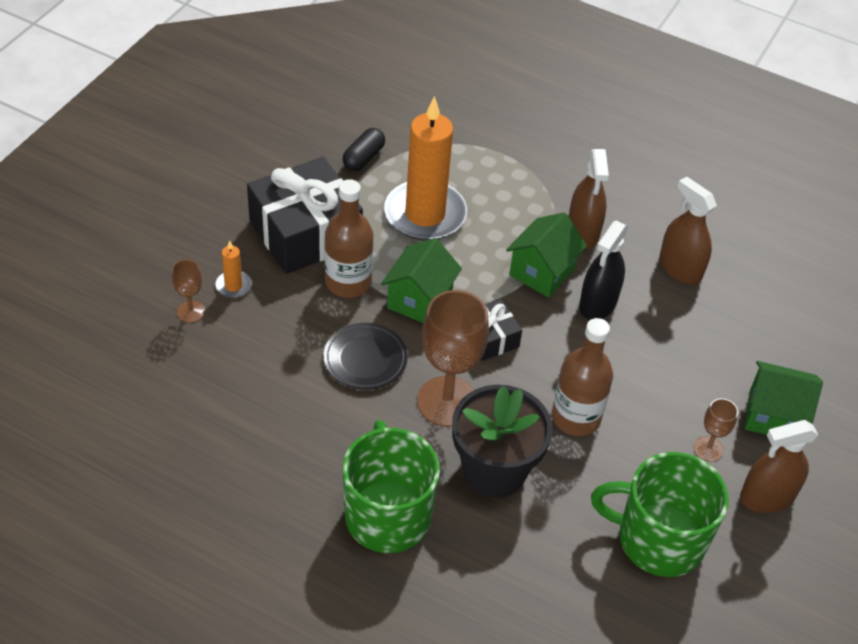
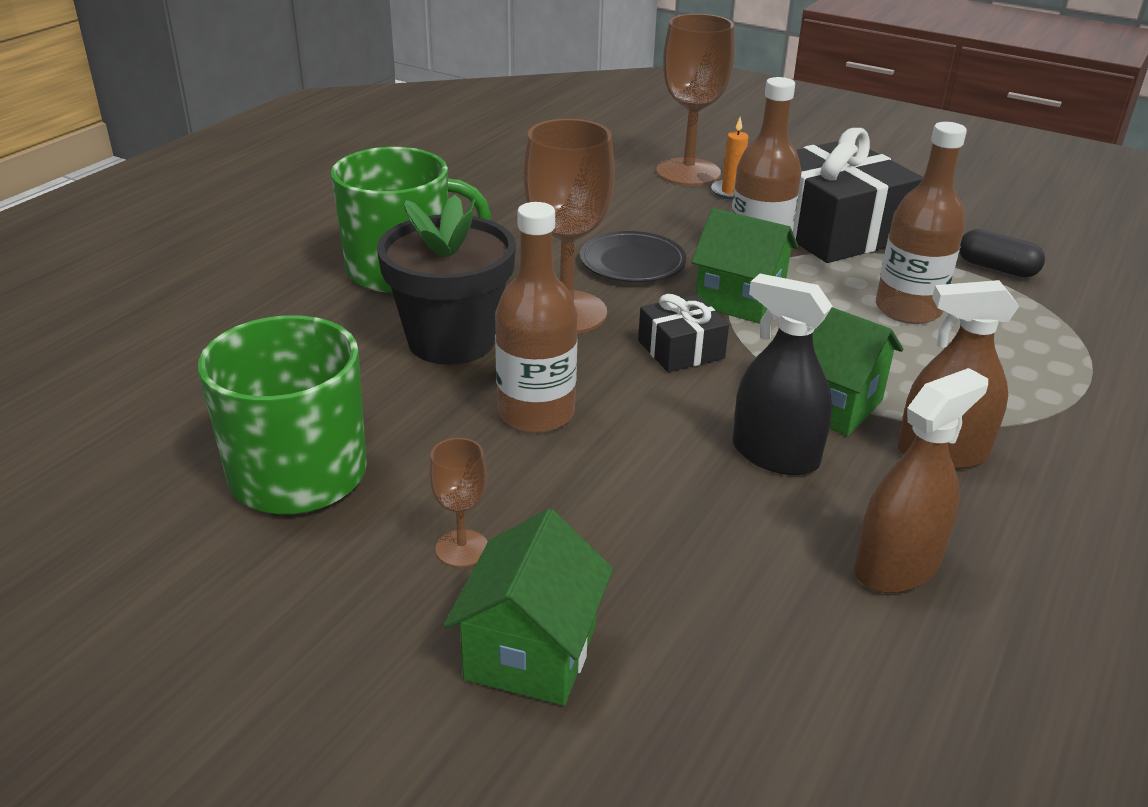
camera: 95 degrees right, 15 degrees down
(191, 311) = (688, 172): brown goblet -> brown goblet, size x2.08
(425, 214) = (908, 309): orange candle -> brown bottle
(767, 497) = (346, 611): brown spray bottle -> none

